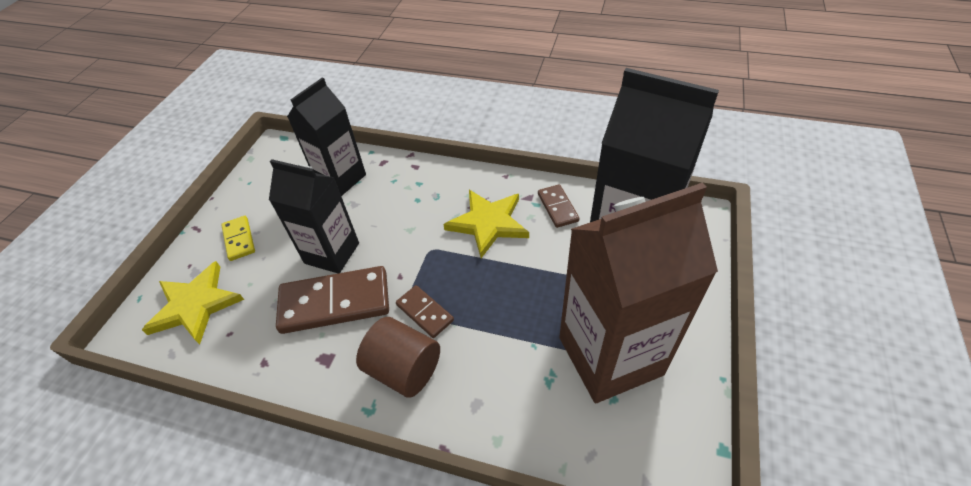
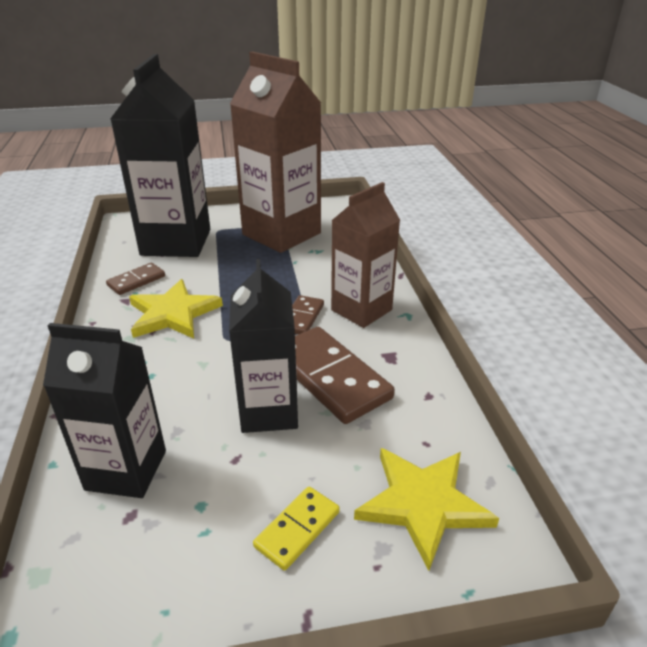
camera: 120 degrees left, 15 degrees down
(404, 369) = (361, 310): brown cylinder -> brown carton

